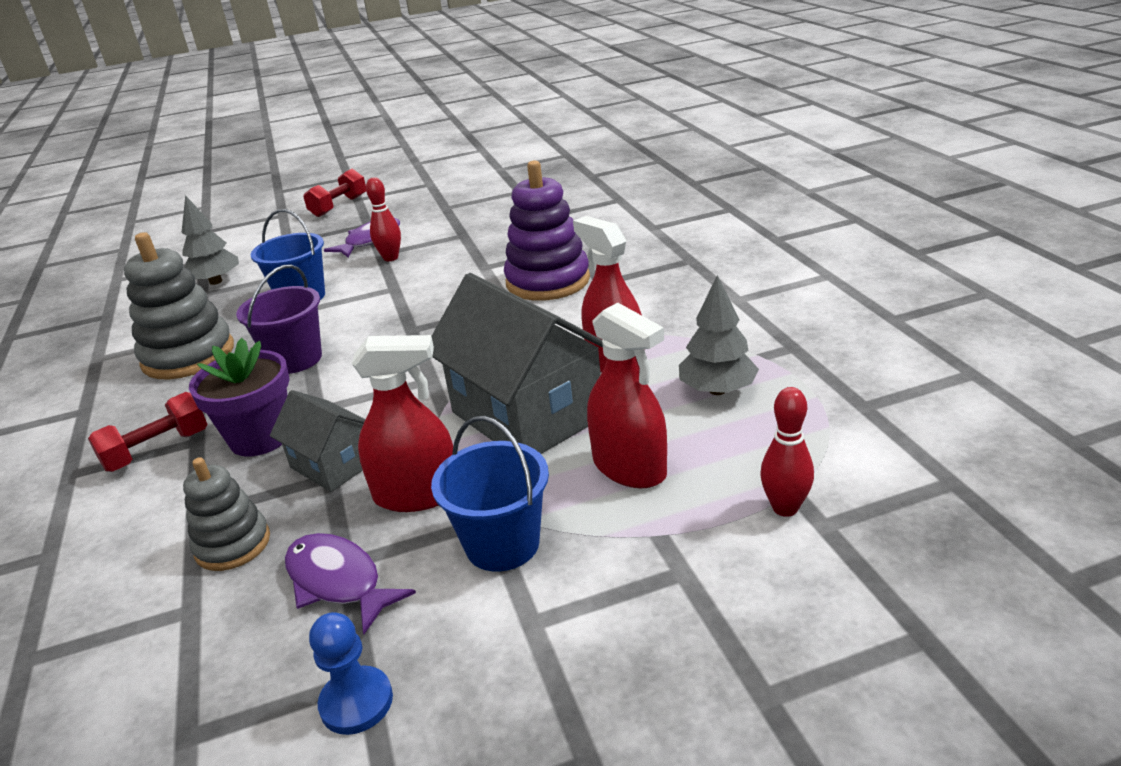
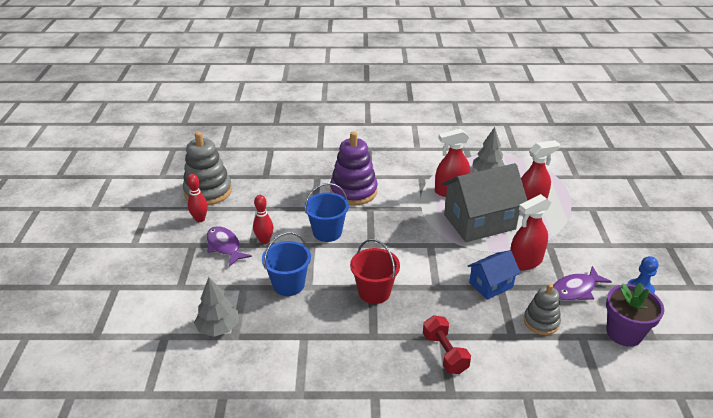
camera: 75 degrees left, 5 degrees up
(188, 355) = (333, 341): grey stacking toy -> grey stacking toy (208, 191)
(260, 437) = (453, 309): purple flower pot -> purple flower pot (624, 333)
(295, 359) = (374, 292): purple bucket -> red bucket
(332, 465) = (491, 285): grey house -> blue house
(339, 206) = (137, 255): red dumbbell -> none
(417, 494) = (525, 261): red spray bottle -> red spray bottle turned 135 degrees counterclockwise
(502, 544) = (565, 244): blue bucket -> blue bucket (327, 232)
(785, 508) = (566, 180): red bowling pin -> red bowling pin (200, 219)

